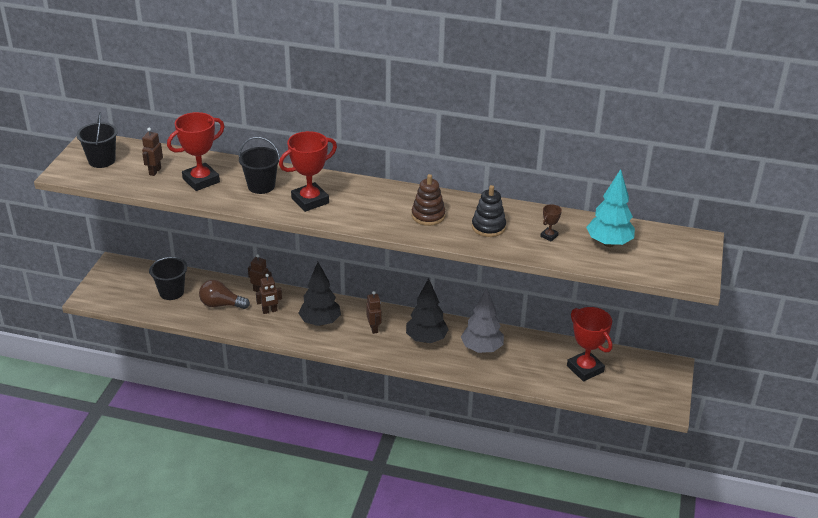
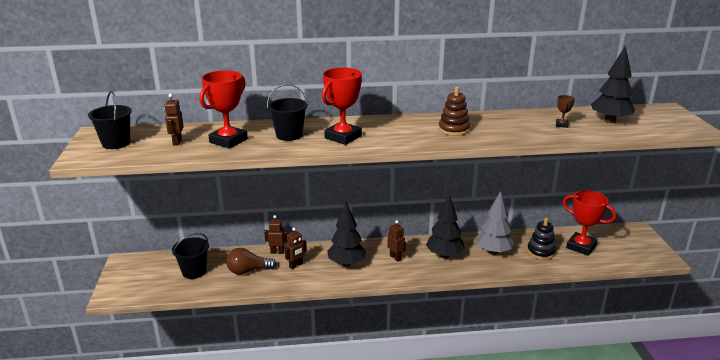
camera: 20 degrees left, 10 degrees down
(488, 227) = (509, 128): black stacking toy -> black stacking toy (540, 252)
(609, 243) = (610, 121): turquoise tree -> black tree

